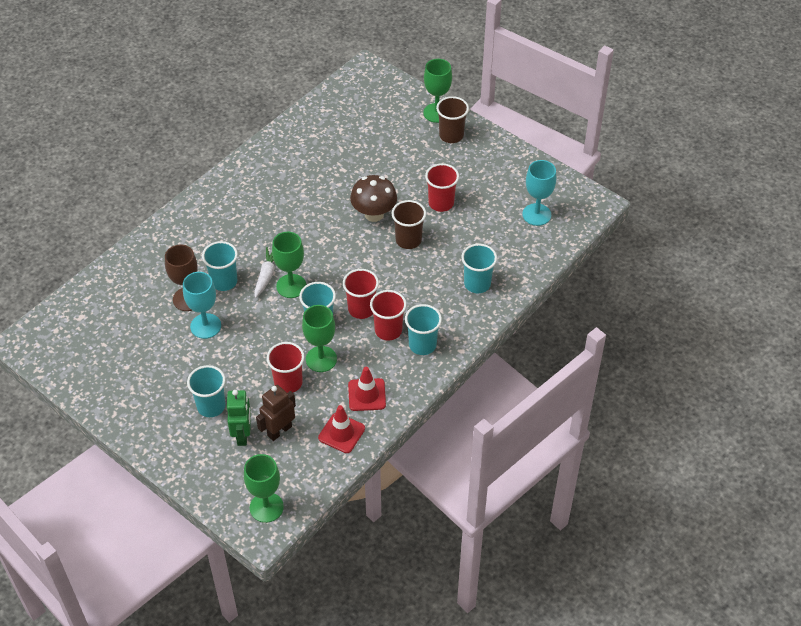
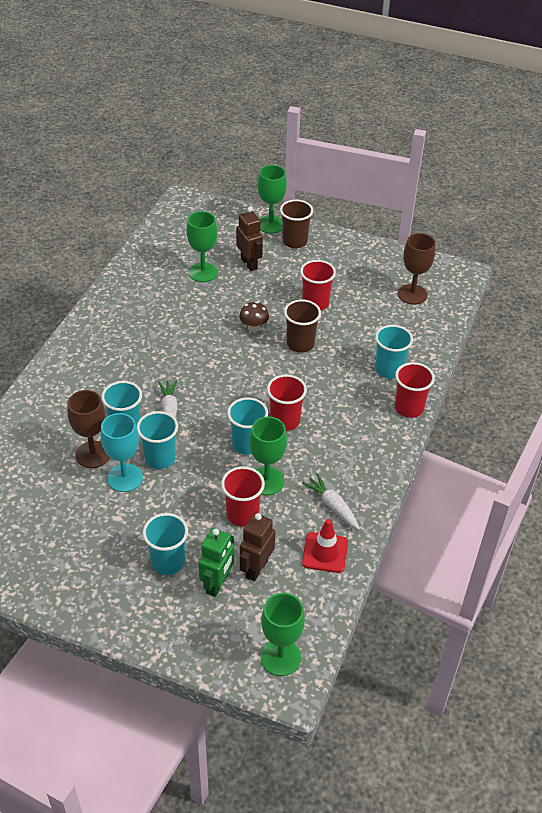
camera: 20 degrees left, 5 degrees down
(242, 435) = (217, 584): green robot -> green robot turned 45 degrees clockwise
(291, 286) = (200, 415): green goblet -> green goblet (203, 272)
(367, 395) = (332, 505): red traffic cone -> white carrot
(374, 214) = (254, 327): brown mushroom -> brown mushroom, size x0.60
(388, 330) = (323, 435): red cup -> red cup (409, 408)
(398, 149) = (249, 263): none -> brown robot
(422, 345) = (364, 441): turquoise cup -> turquoise cup (160, 458)
(536, 214) = (412, 294): turquoise goblet -> brown goblet

